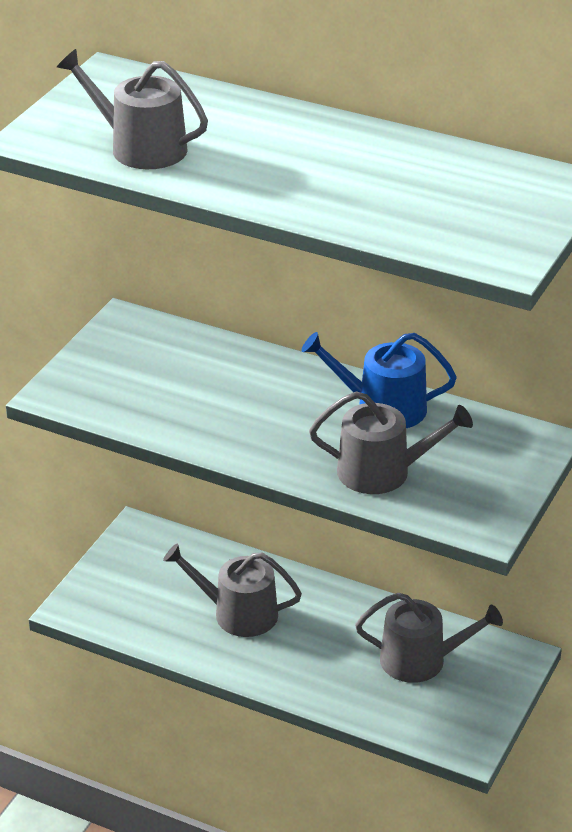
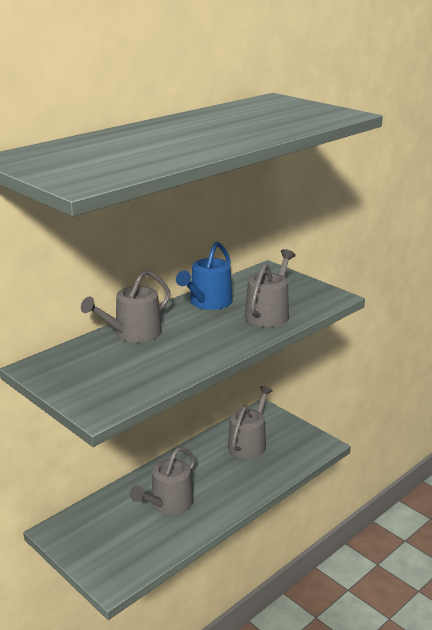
camera: 70 degrees left, 10 degrees down
(140, 147) = (133, 160): grey watering can -> grey watering can (133, 333)

